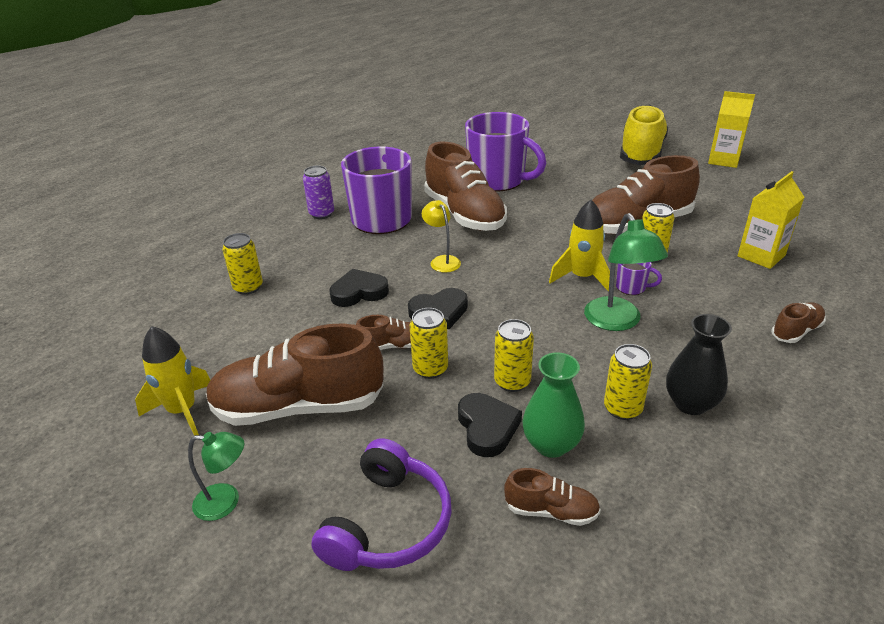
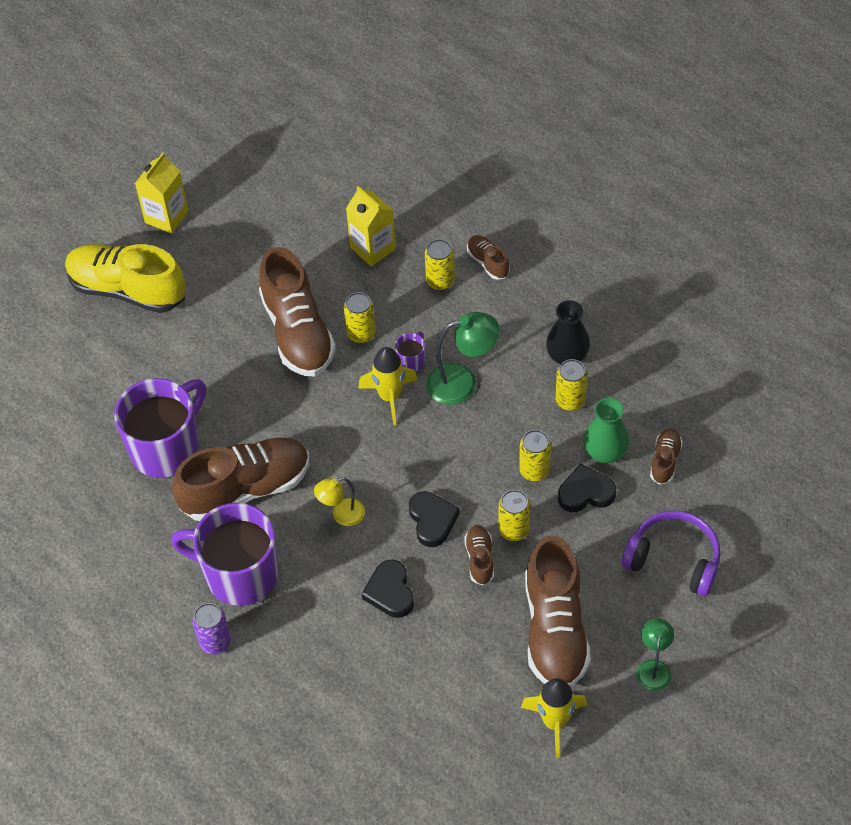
camera: 85 degrees left, 20 degrees up
(248, 287) = (367, 700): yellow can -> yellow can (440, 281)

